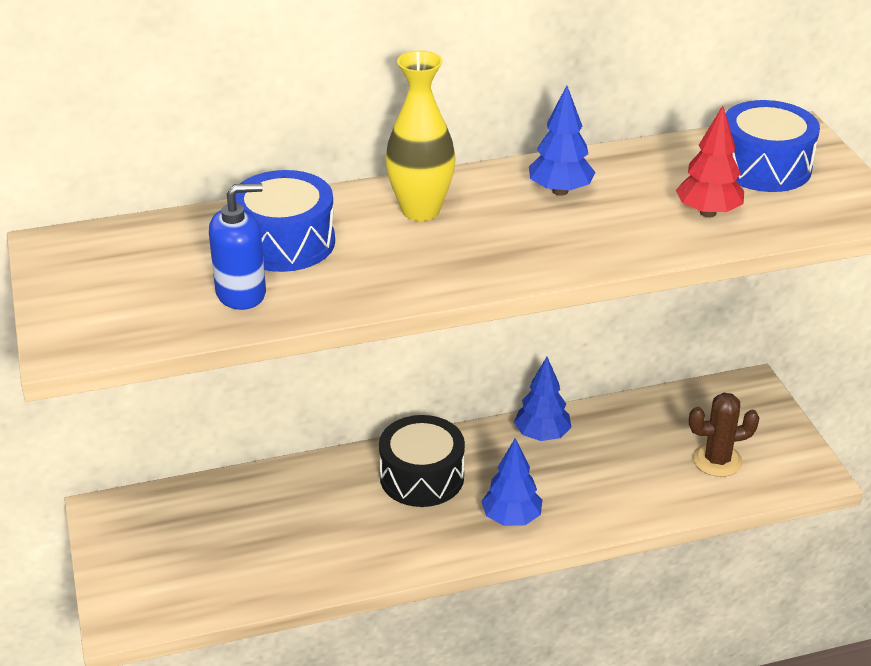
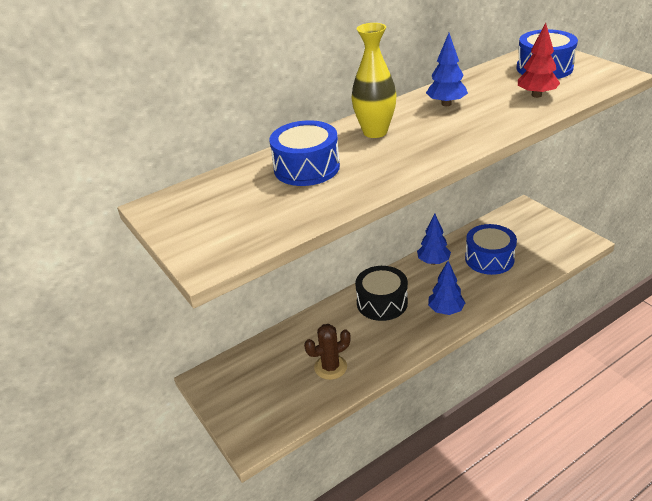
camera: 15 degrees left, 0 degrees up
(241, 293) = (301, 202): blue soap dispenser -> none
(634, 457) = (489, 259): none -> blue drum
(717, 460) = (532, 248): brown cactus -> brown cactus (330, 367)

